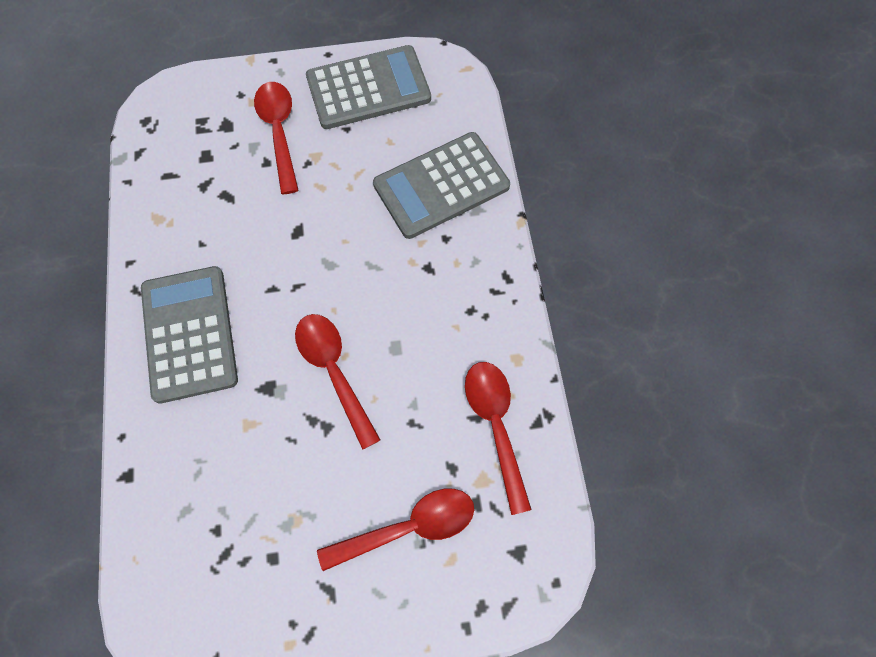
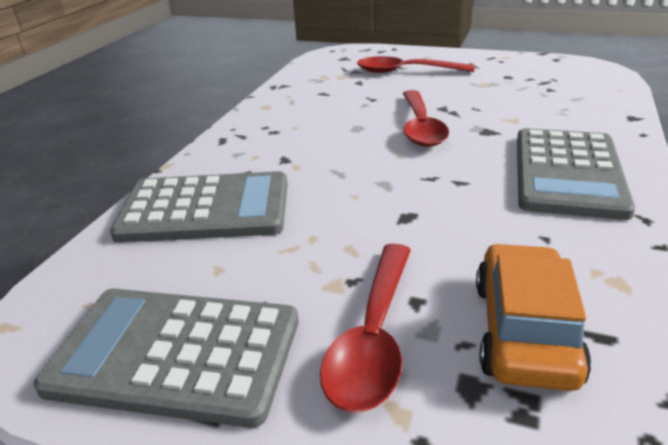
camera: 150 degrees left, 35 degrees down
(206, 164) = (524, 331): none -> orange car
(495, 425) = (312, 89): red spoon -> none

